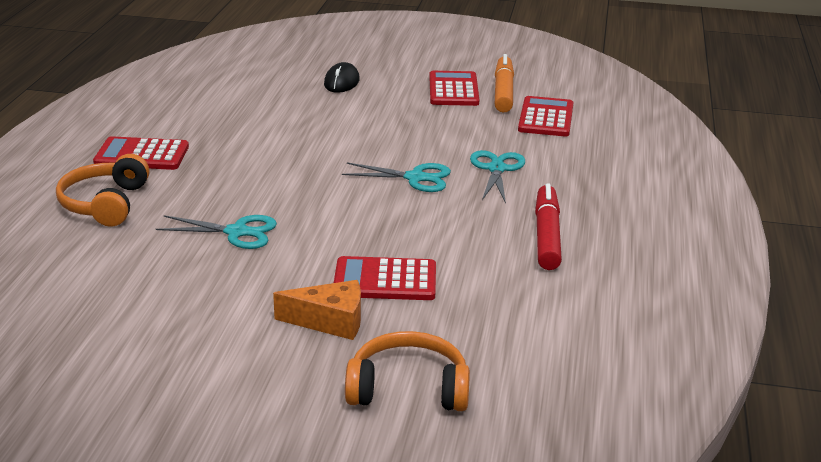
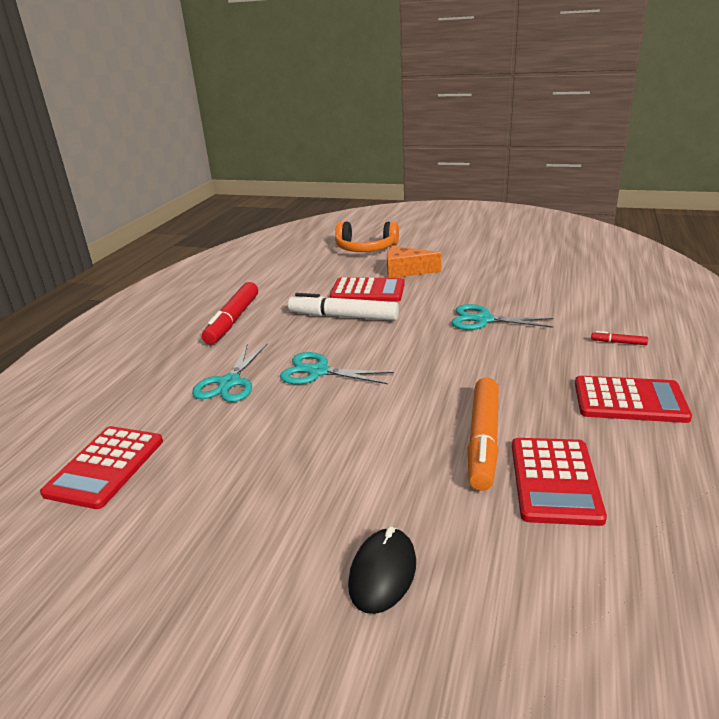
camera: 170 degrees left, 0 degrees up
(105, 204) = (618, 342): orange headphones -> red marker
(408, 239) = (343, 316): none -> white marker
(453, 90) = (192, 543): red calculator -> red calculator (554, 481)
(503, 92) = (114, 535): orange marker -> orange marker (483, 440)

